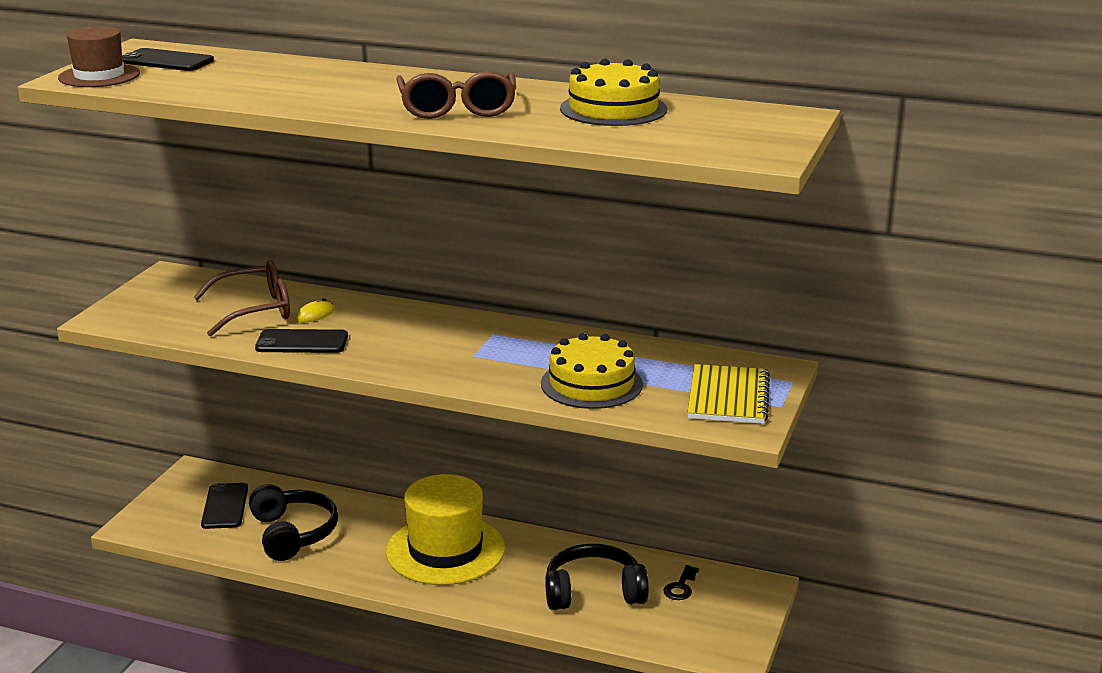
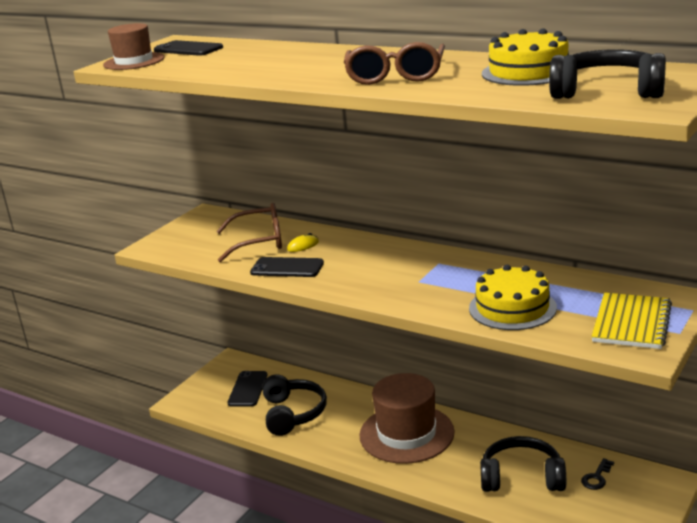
camera: 15 degrees right, 0 degrees up
(445, 550) = (406, 434): yellow hat -> brown hat
(707, 136) = (607, 91): none -> black headphones

